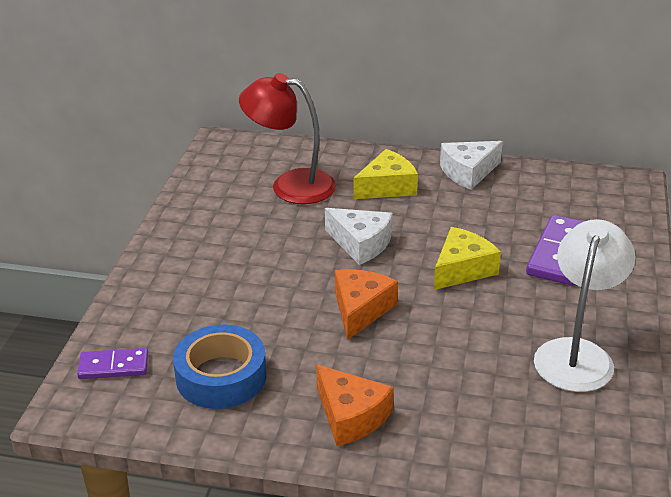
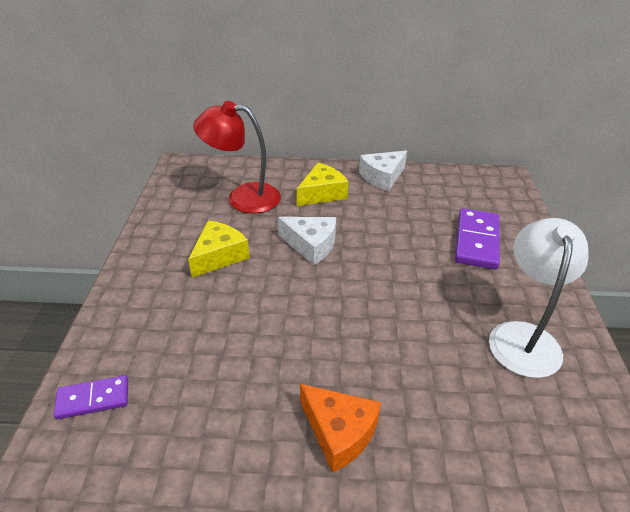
camera: 10 degrees left, 5 degrees up
(221, 376) = (204, 399): blue tape -> none
(361, 309) = (324, 310): orange cheese -> none
(462, 269) = (401, 262): yellow cheese -> yellow cheese (219, 256)

